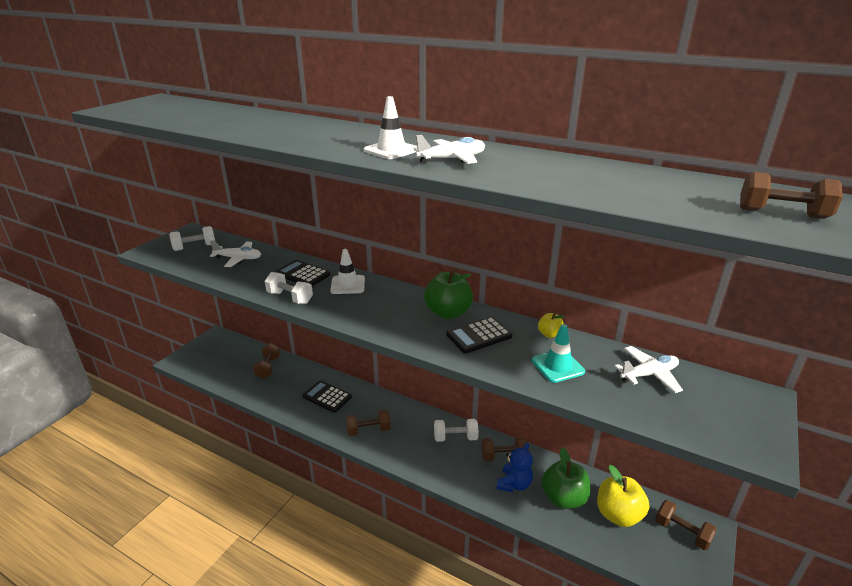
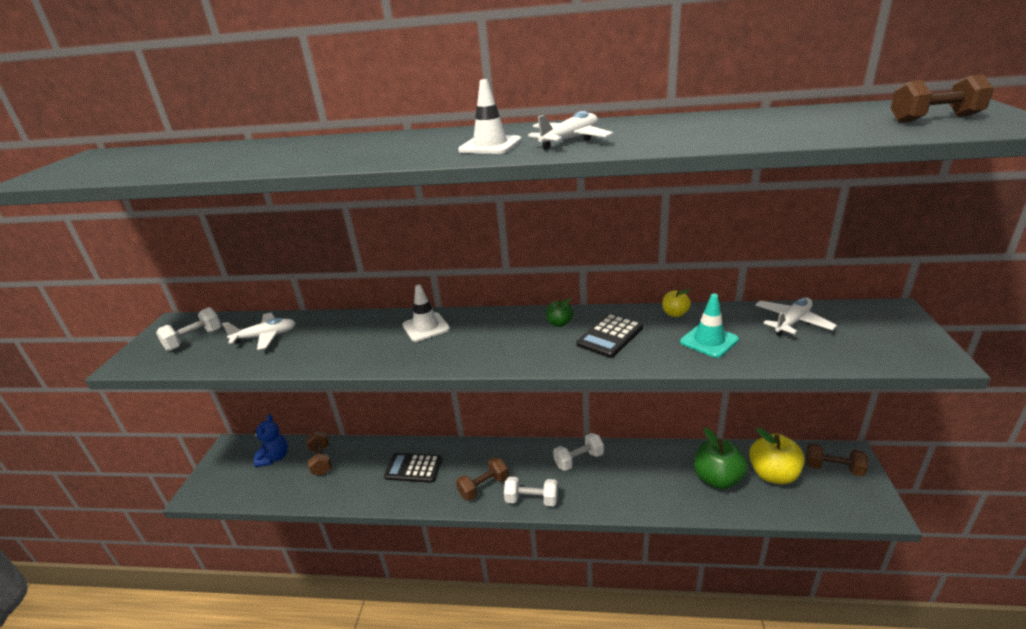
camera: 20 degrees left, 0 degrees up
(290, 298) = (368, 361): white dumbbell -> white dumbbell (531, 500)
(302, 274) = (362, 331): black calculator -> none
(448, 313) = (559, 323): green apple -> green apple, size x0.50
(504, 456) = (637, 460): brown dumbbell -> none
(514, 484) = (664, 484): blue teddy bear -> blue teddy bear (274, 458)

